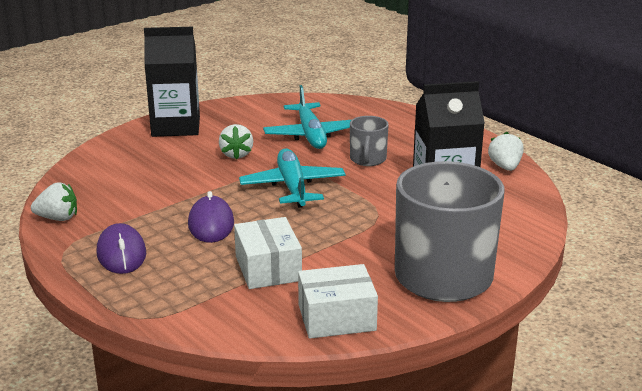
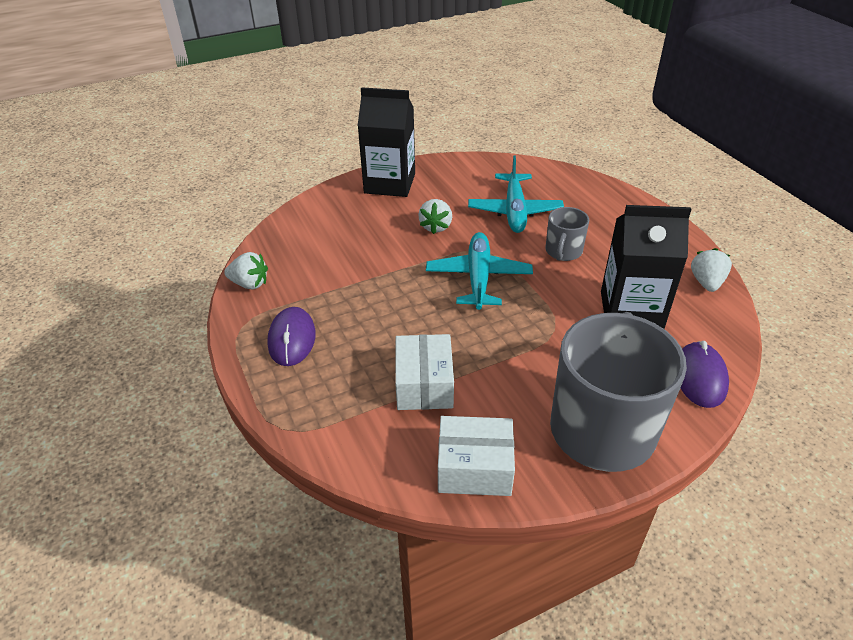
camera: 15 degrees right, 15 degrees up
(211, 224) = (386, 314): purple mouse -> purple mouse (700, 377)

